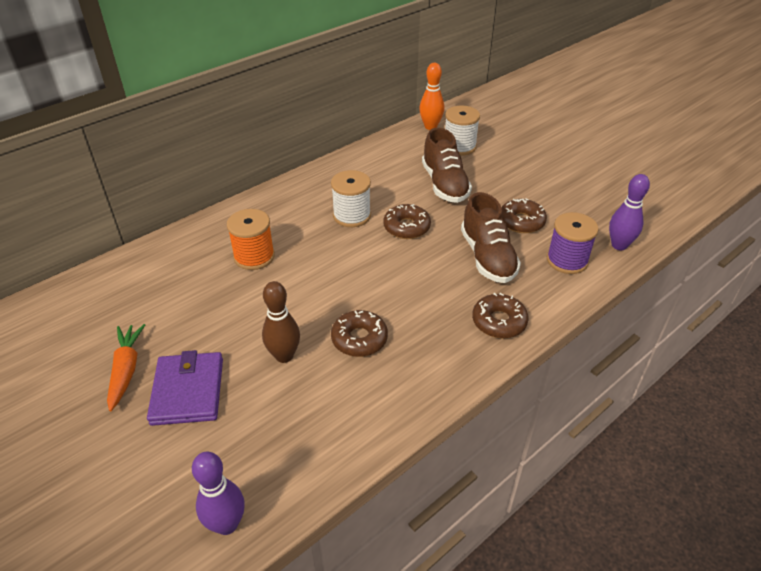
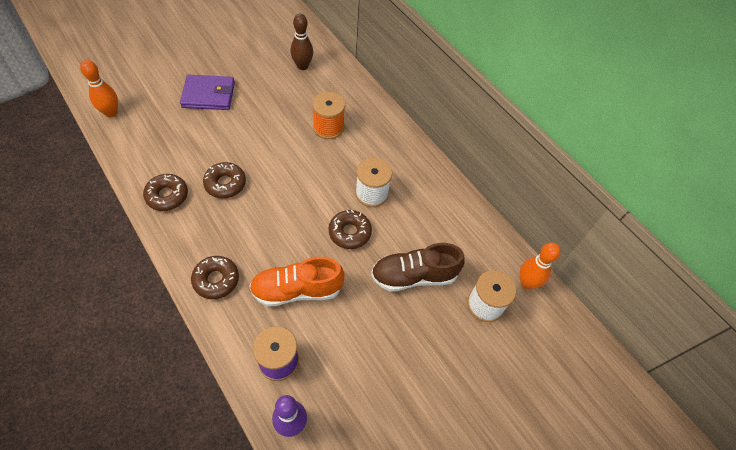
camera: 90 degrees right, 15 degrees up
(126, 370) = (235, 67): orange carrot -> none
(227, 524) = (111, 113): purple bowling pin -> orange bowling pin
(284, 356) = (223, 141): brown bowling pin -> brown bowling pin (302, 66)
(487, 257) = (297, 290): brown shoe -> orange shoe
(521, 222) = (344, 334): brown donut -> brown donut (167, 196)

